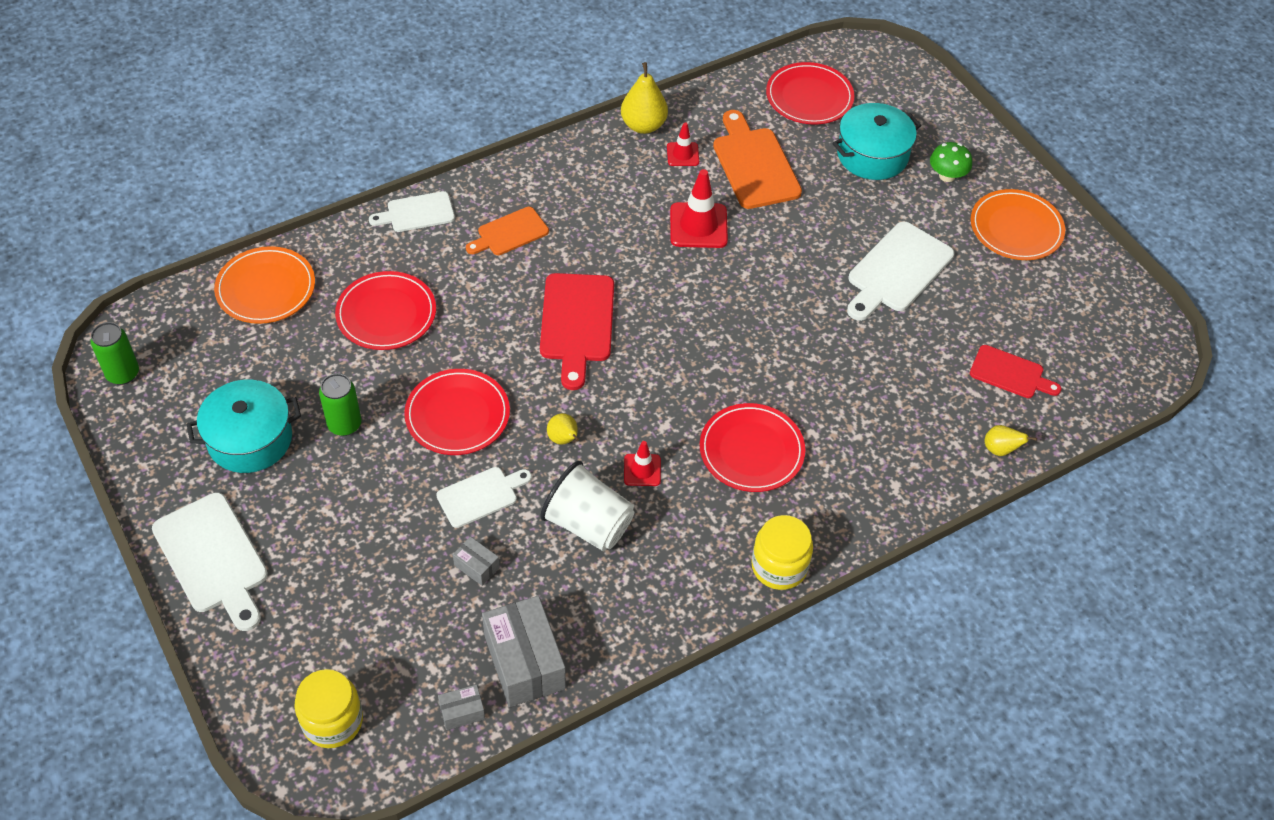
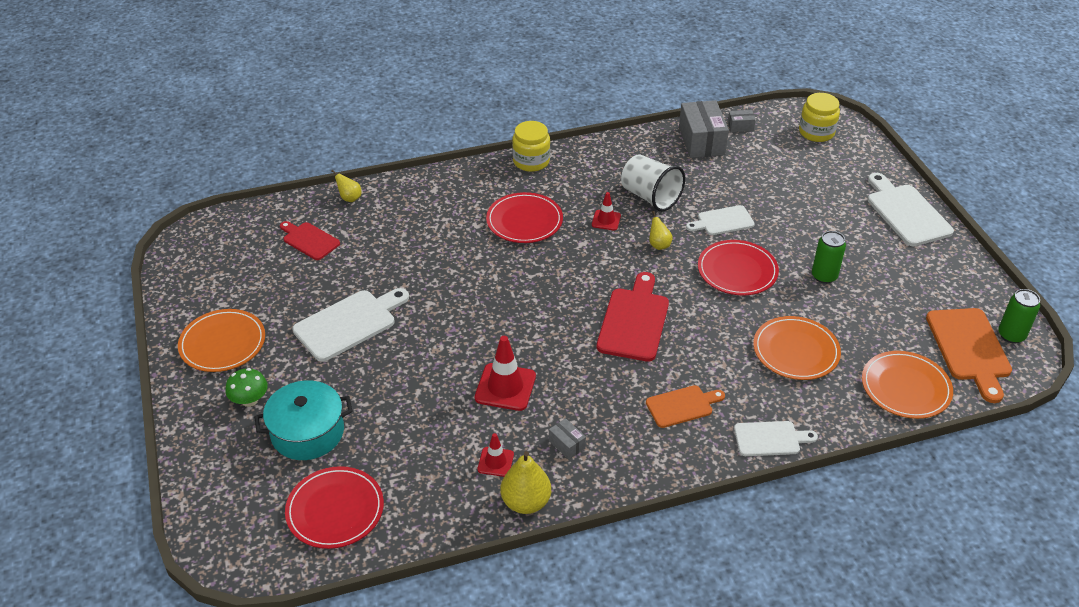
camera: 165 degrees left, 10 degrees down
(250, 439) = (895, 276): turquoise pot -> none
(386, 314) = (796, 351): red plate -> orange plate
(476, 566) = (728, 186): grey box -> grey box (567, 444)
(754, 164) = (428, 440): orange cutting board -> orange cutting board (969, 348)

